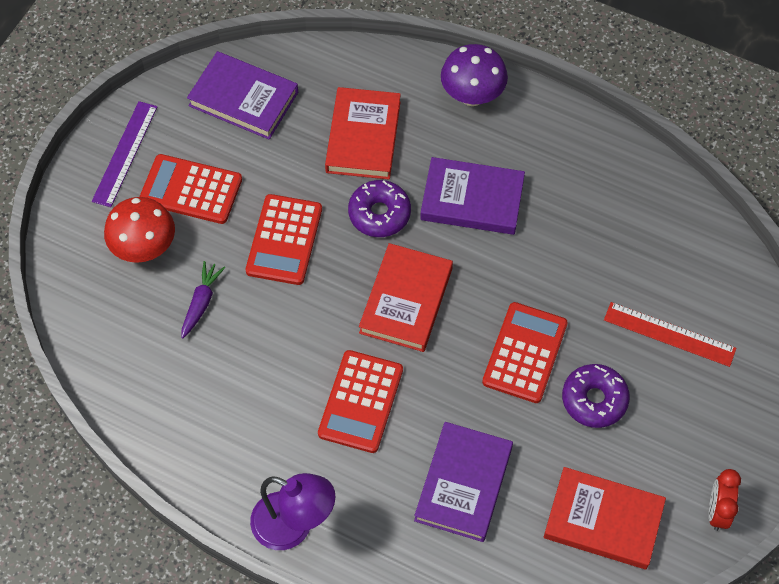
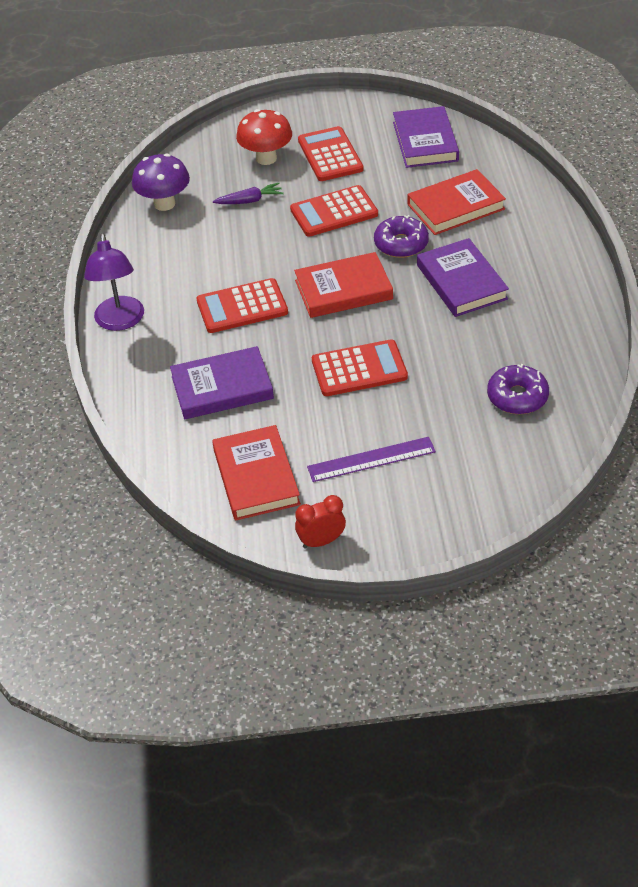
camera: 60 degrees right, 15 degrees down
(125, 153) = (328, 116): purple ruler -> purple ruler (371, 459)
(472, 95) = (551, 240): purple mushroom -> purple mushroom (164, 204)
(594, 400) = (355, 425): purple donut -> purple donut (517, 397)
(669, 334) = (454, 441): red ruler -> none

